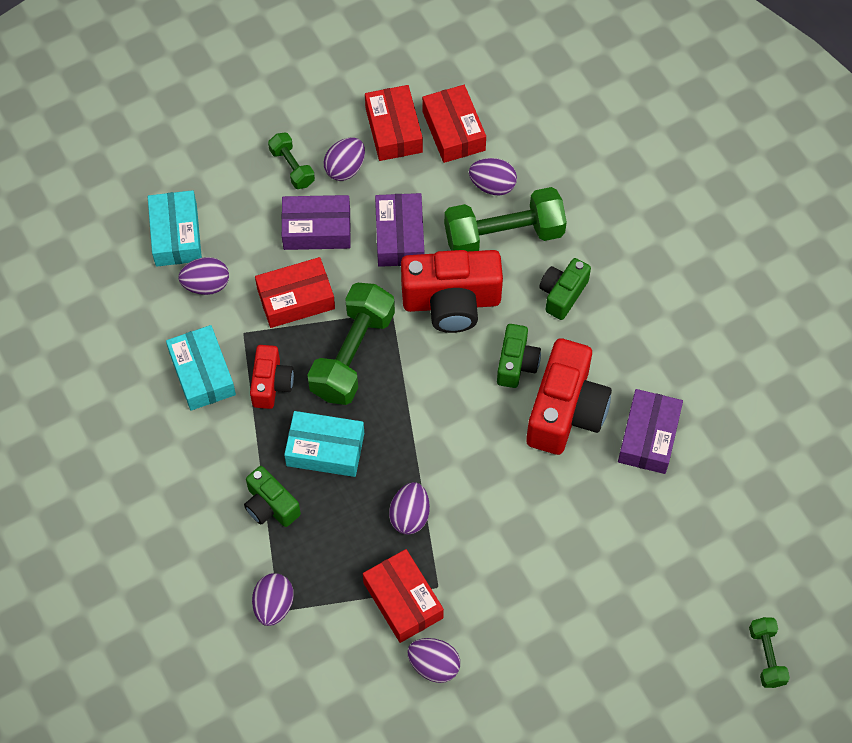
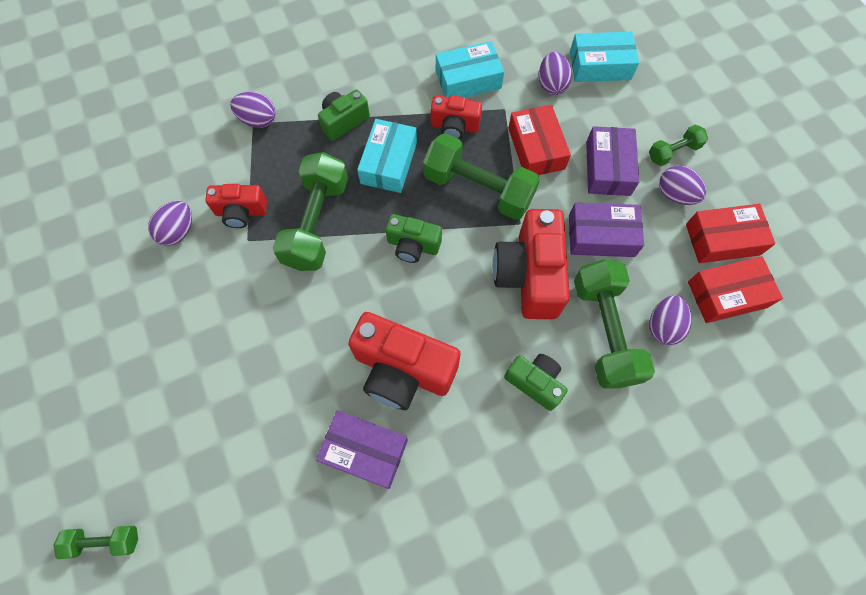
camera: 95 degrees right, 5 degrees up
(403, 600) = (241, 212): red box -> red camera
(410, 516) = (317, 223): purple egg -> green dumbbell
(516, 363) = (458, 328): green camera -> green camera (413, 245)

